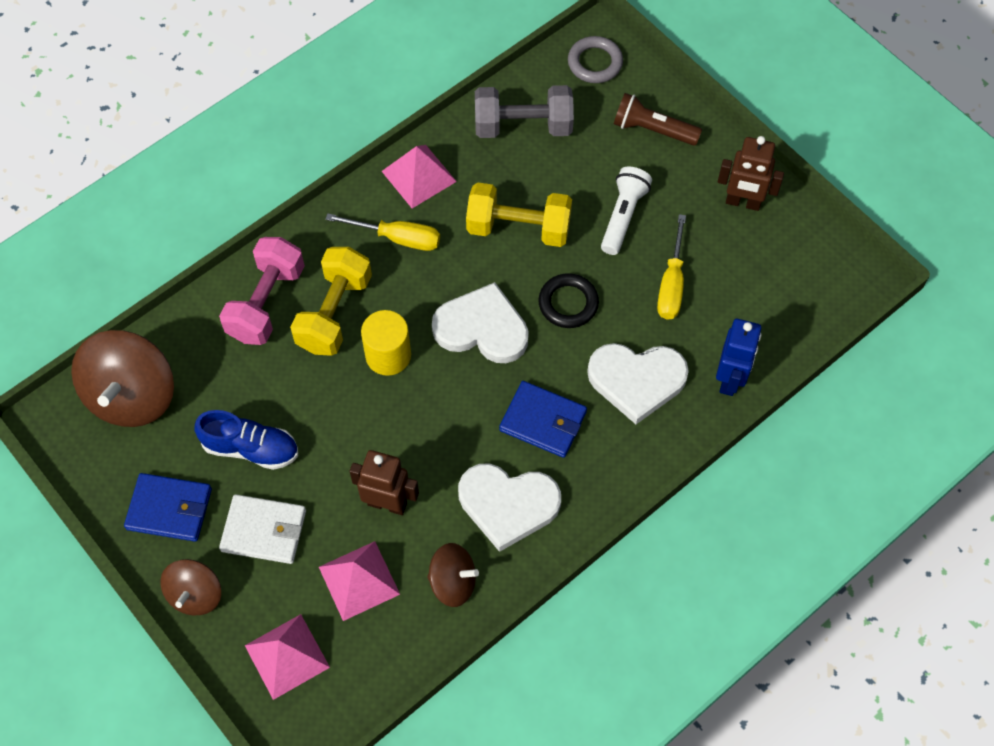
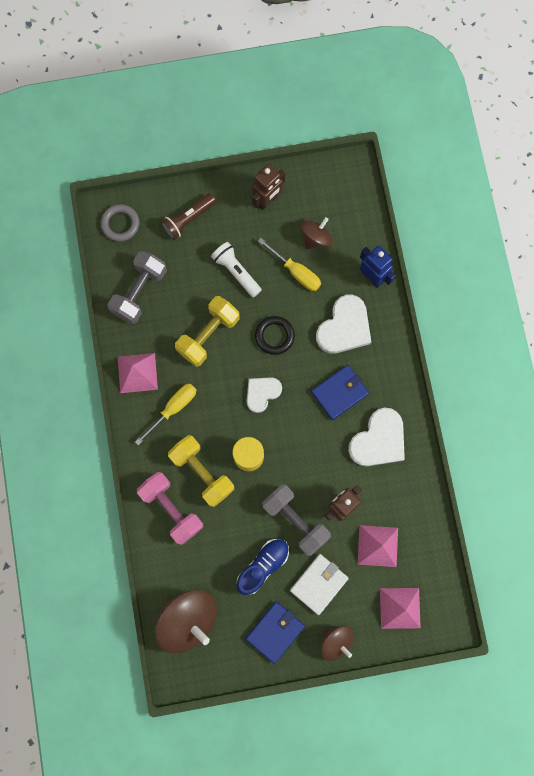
camera: 60 degrees left, 15 degrees up
(334, 456) = (295, 520): none -> grey dumbbell
(453, 582) = (407, 495): brown spinning top -> brown spinning top (315, 238)
(482, 328) = (262, 393): white heart -> white heart, size x0.63

